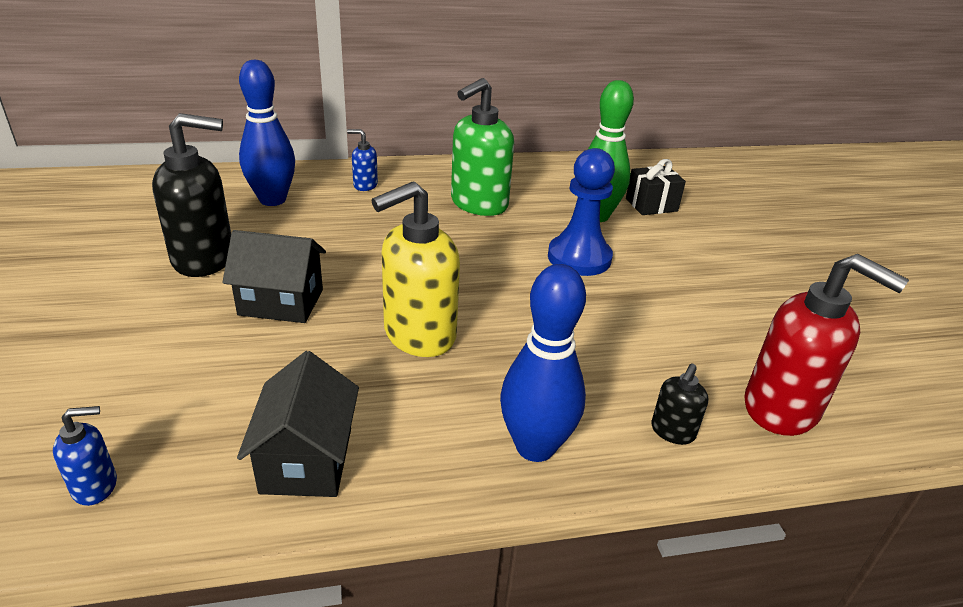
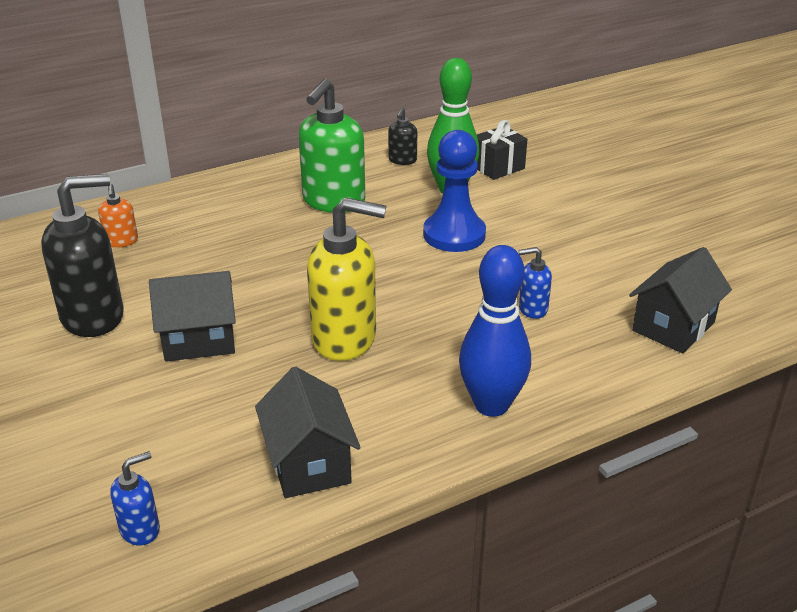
camera: 15 degrees left, 0 degrees up
(272, 200) = (121, 241): blue bowling pin -> orange soap dispenser
(365, 185) = (208, 206): blue soap dispenser -> blue soap dispenser (532, 309)
(418, 335) = (345, 339): yellow soap dispenser -> yellow soap dispenser turned 120 degrees counterclockwise
(672, 431) = (595, 366): black soap dispenser -> black soap dispenser (402, 160)
(782, 408) = (673, 326): red soap dispenser -> black house

